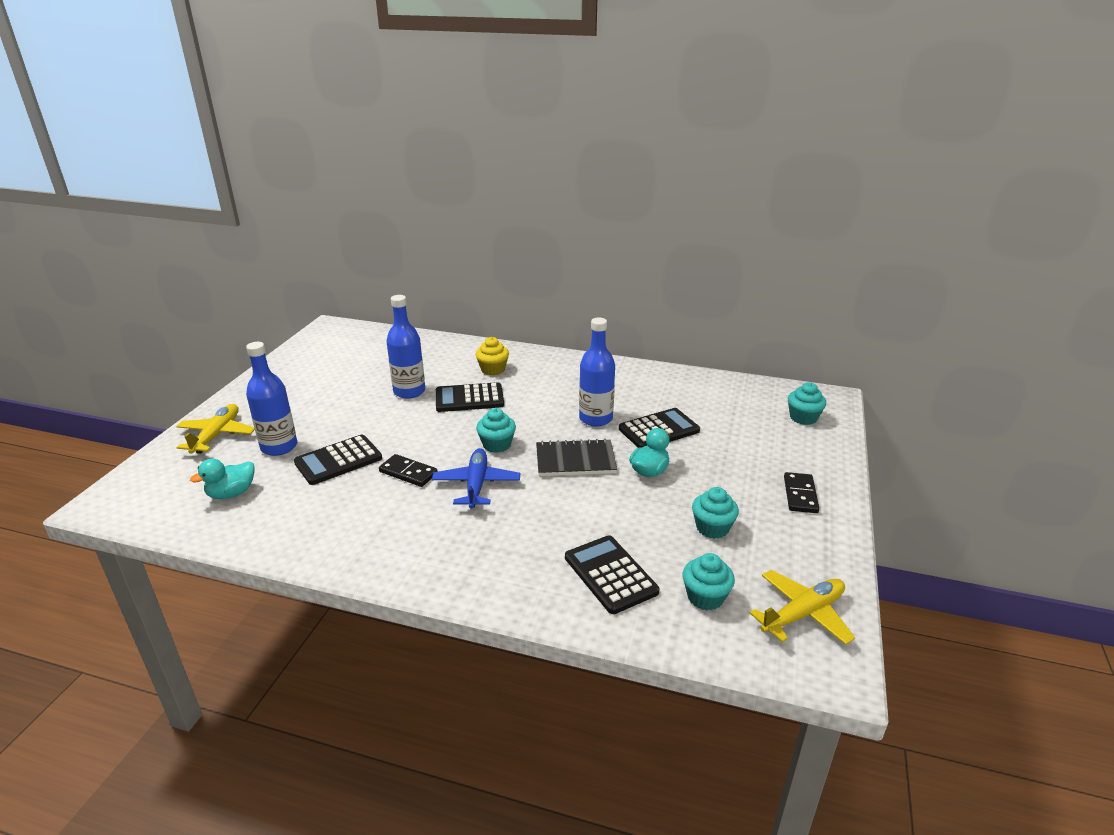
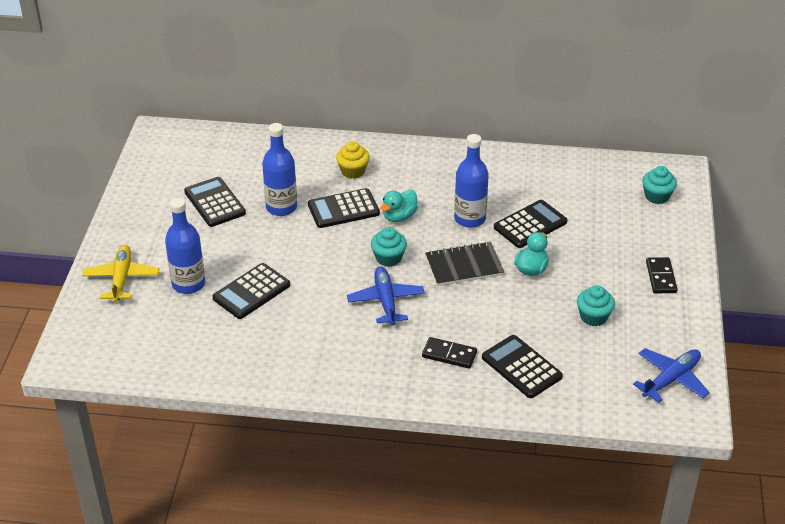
camera: 10 degrees left, 10 degrees up
(231, 493) = (173, 336): turquoise duck -> turquoise duck (399, 217)
(347, 382) = (214, 203): none -> black calculator
(408, 473) = (320, 296): black domino -> black domino (449, 355)
(705, 597) = (597, 376): turquoise cupcake -> none
(803, 614) = (671, 379): yellow plane -> blue plane

